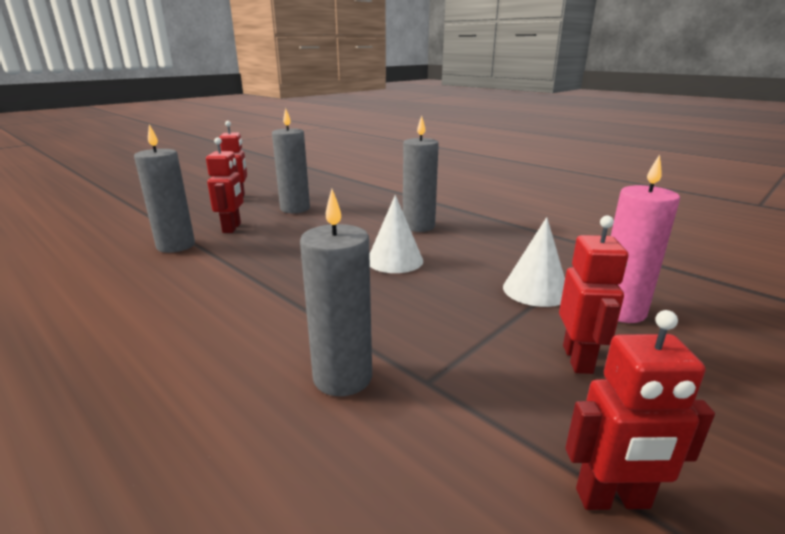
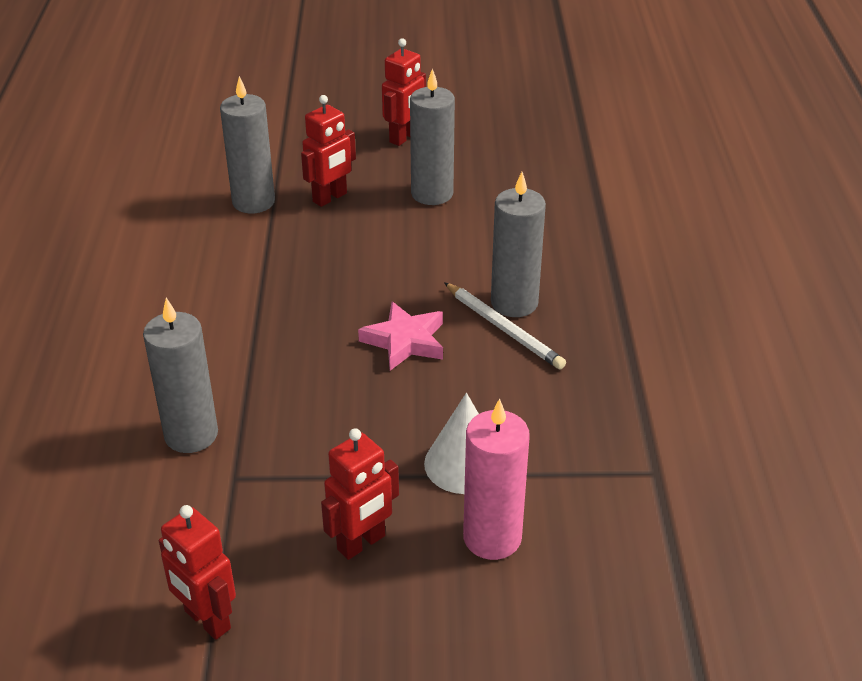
camera: 45 degrees right, 15 degrees up
(395, 260) = (405, 341): white cone -> pink star
(433, 235) = (504, 328): none -> white pencil

